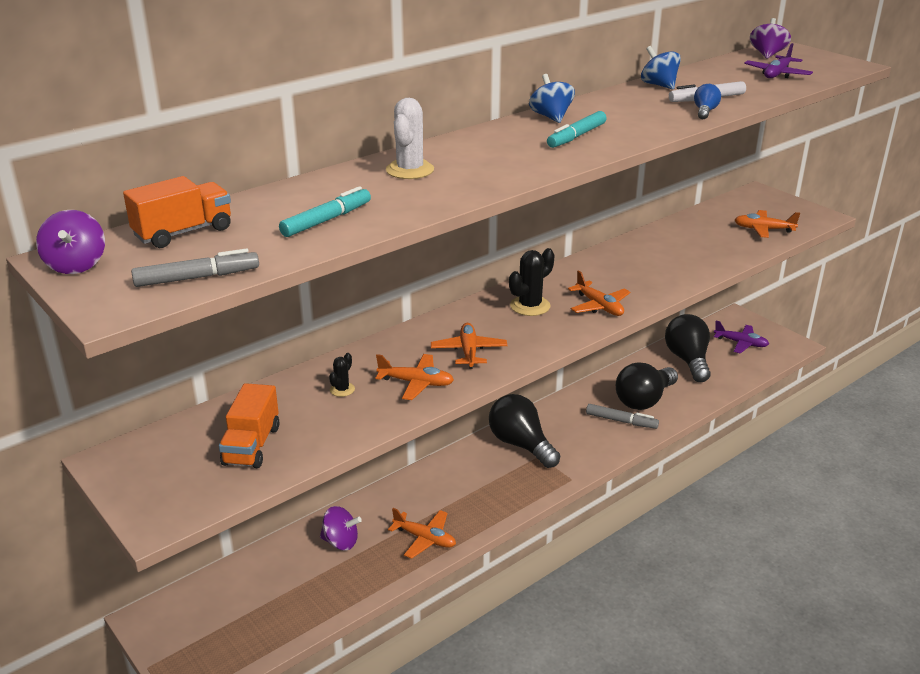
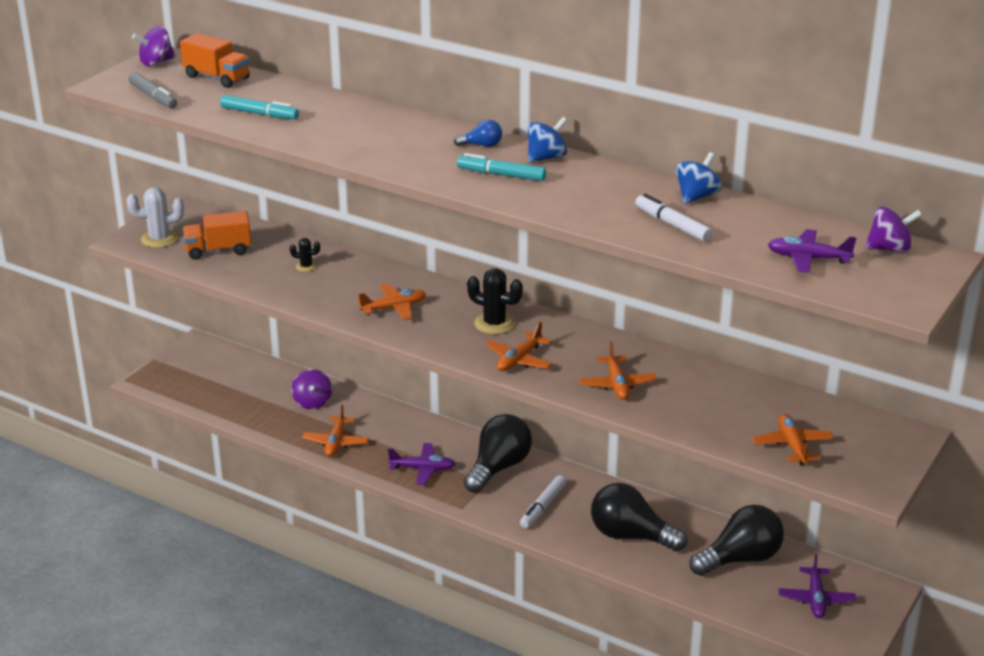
camera: 70 degrees right, 0 degrees up
(410, 170) = (372, 123): white cactus -> white cactus (159, 239)
(416, 383) = (332, 294): orange plane -> orange plane (617, 385)
(501, 489) = (422, 469): none -> purple plane
(588, 433) = (543, 506): none -> white marker
(621, 421) = (579, 525): grey marker -> none
(705, 112) = (627, 227): blue light bulb -> blue light bulb (482, 145)

